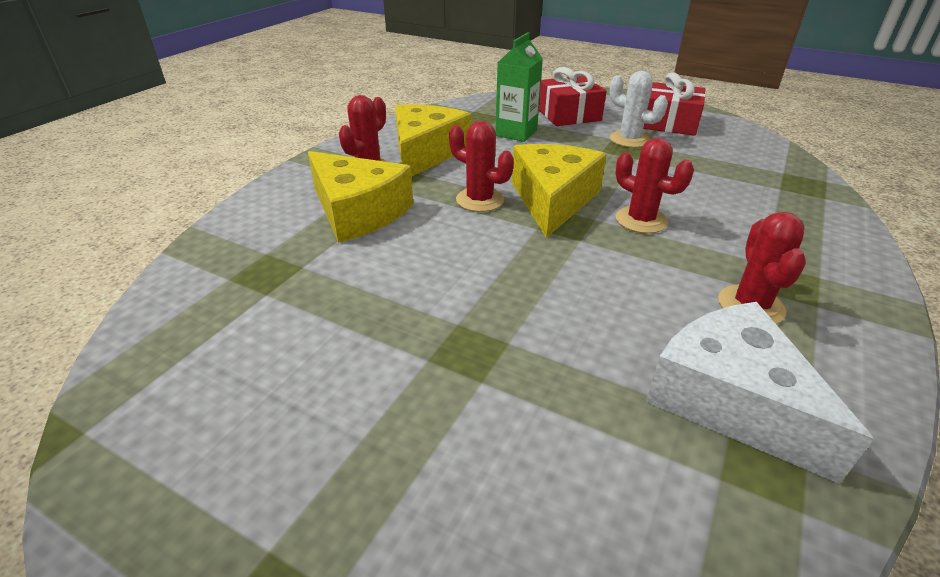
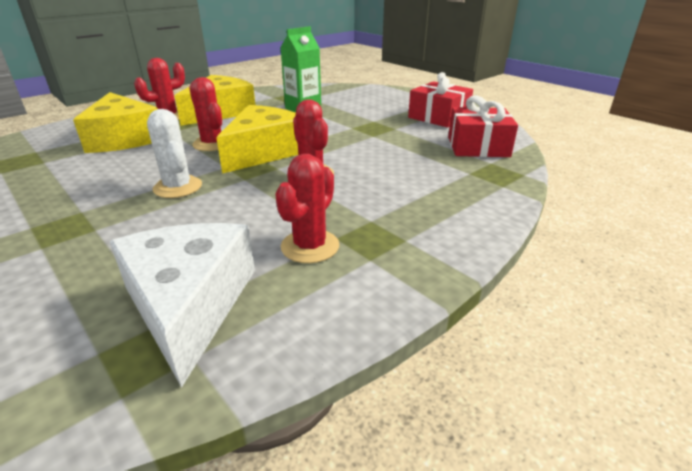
camera: 20 degrees right, 5 degrees down
(569, 115) = (362, 102): red gift -> red gift (478, 146)
(629, 139) = (386, 123): white cactus -> white cactus (178, 187)

